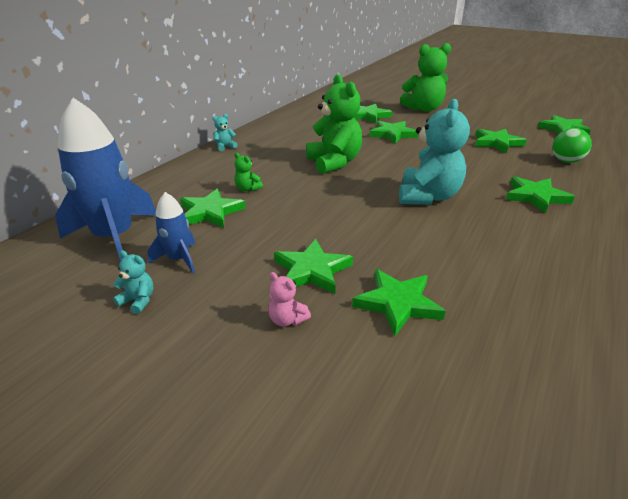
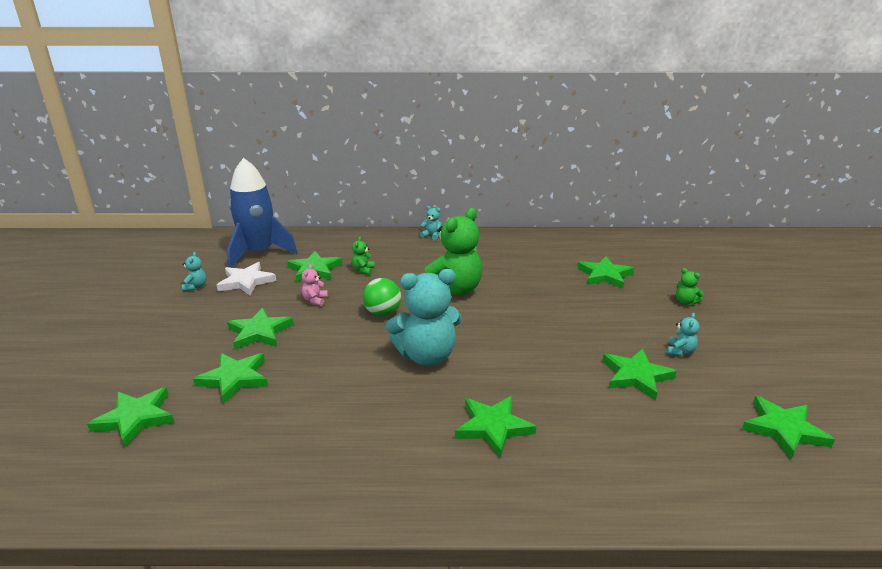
camera: 60 degrees right, 5 degrees down
(179, 259) = (246, 281): blue rocket -> white star
(287, 320) = (197, 340): pink teddy bear -> pink teddy bear (315, 300)
(392, 134) = (567, 301): green star -> green star (136, 418)
(423, 109) = (685, 302): green teddy bear -> green teddy bear, size x0.42
(477, 126) = (679, 351): none -> turquoise teddy bear
(566, 161) = (641, 443): green ball -> green ball (382, 313)

